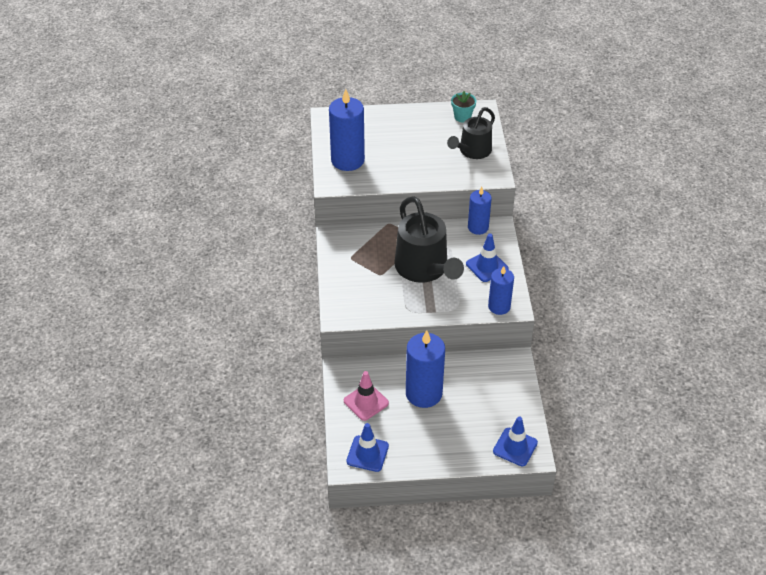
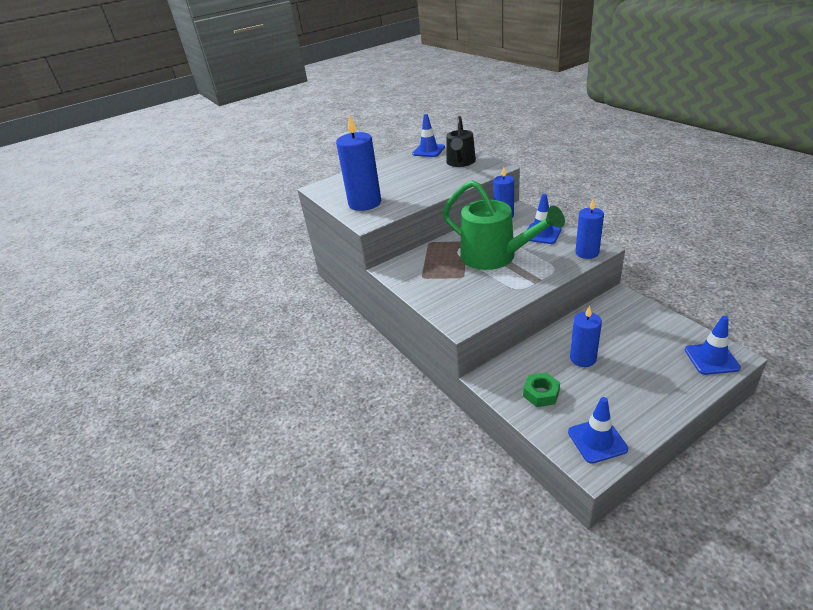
camera: 25 degrees left, 10 degrees down
(366, 402) = (541, 393): pink traffic cone -> green nut
(424, 269) = (495, 257): black watering can -> green watering can
(424, 393) = (583, 358): blue candle -> blue candle, size x0.62
(462, 117) = (428, 151): turquoise flower pot -> blue traffic cone

